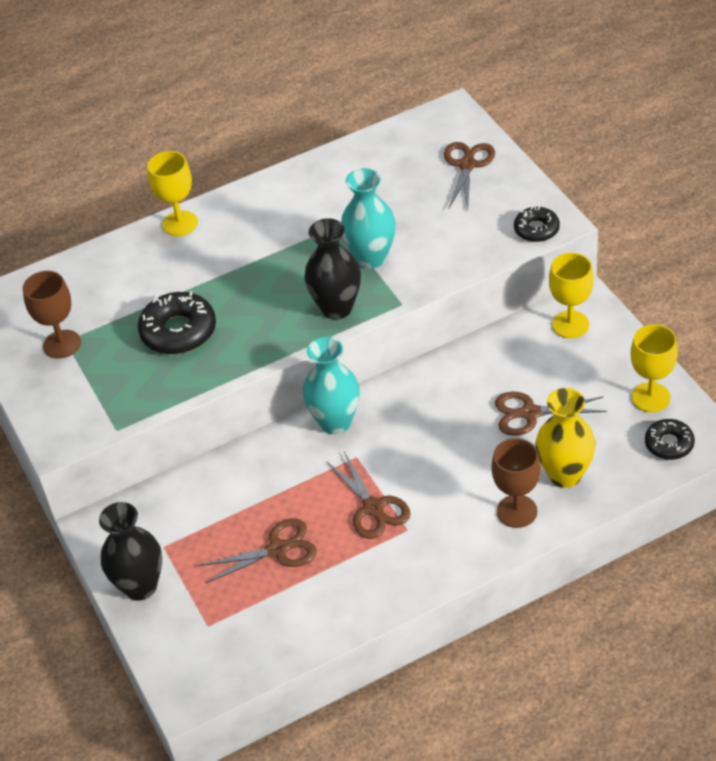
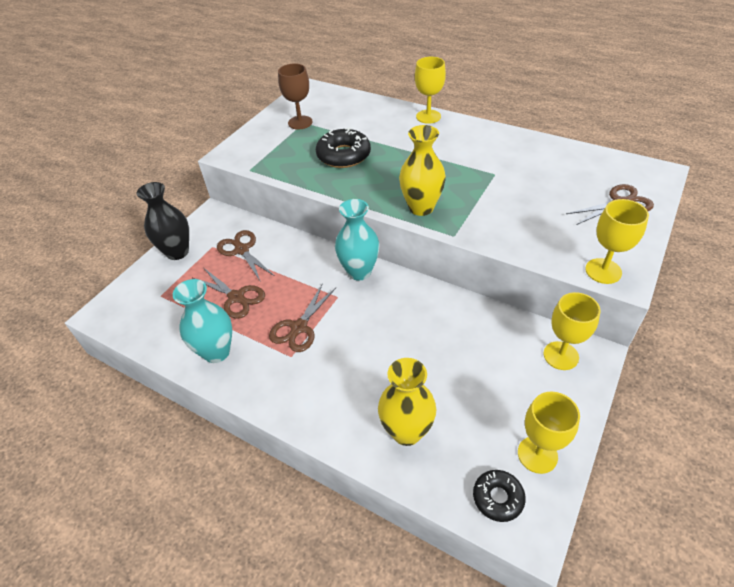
camera: 55 degrees right, 0 degrees up
(337, 308) = (421, 207): black vase -> yellow vase
(371, 257) = (481, 201): turquoise vase -> turquoise vase (216, 352)
(517, 511) = (348, 416): brown goblet -> none
(530, 413) = (450, 375): brown scissors -> brown scissors (242, 250)
(536, 229) = (603, 271): black donut -> yellow goblet

